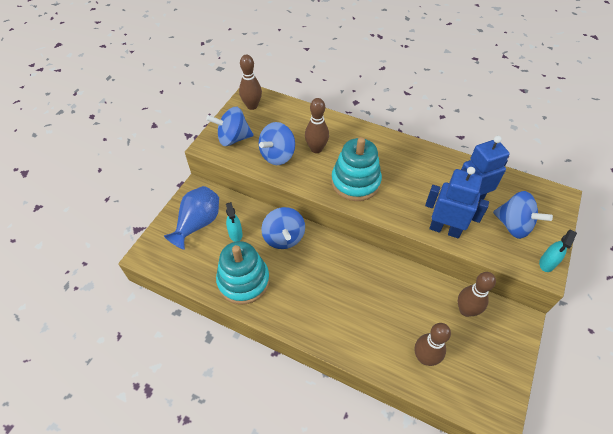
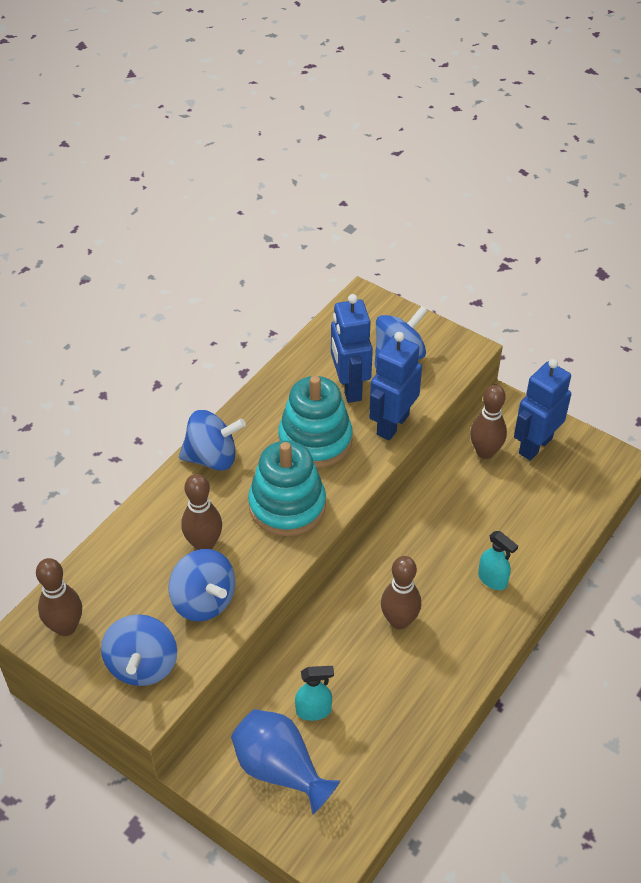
camera: 80 degrees left, 5 degrees down
(243, 281) = (405, 706): turquoise stacking toy -> turquoise stacking toy (315, 440)
(284, 237) = (334, 641): blue spinning top -> blue spinning top (212, 458)
(424, 357) = (544, 510): brown bowling pin -> brown bowling pin (399, 621)
(487, 346) = (535, 446): none -> blue robot
(547, 263) = (458, 343): turquoise spray bottle -> turquoise spray bottle (492, 580)

